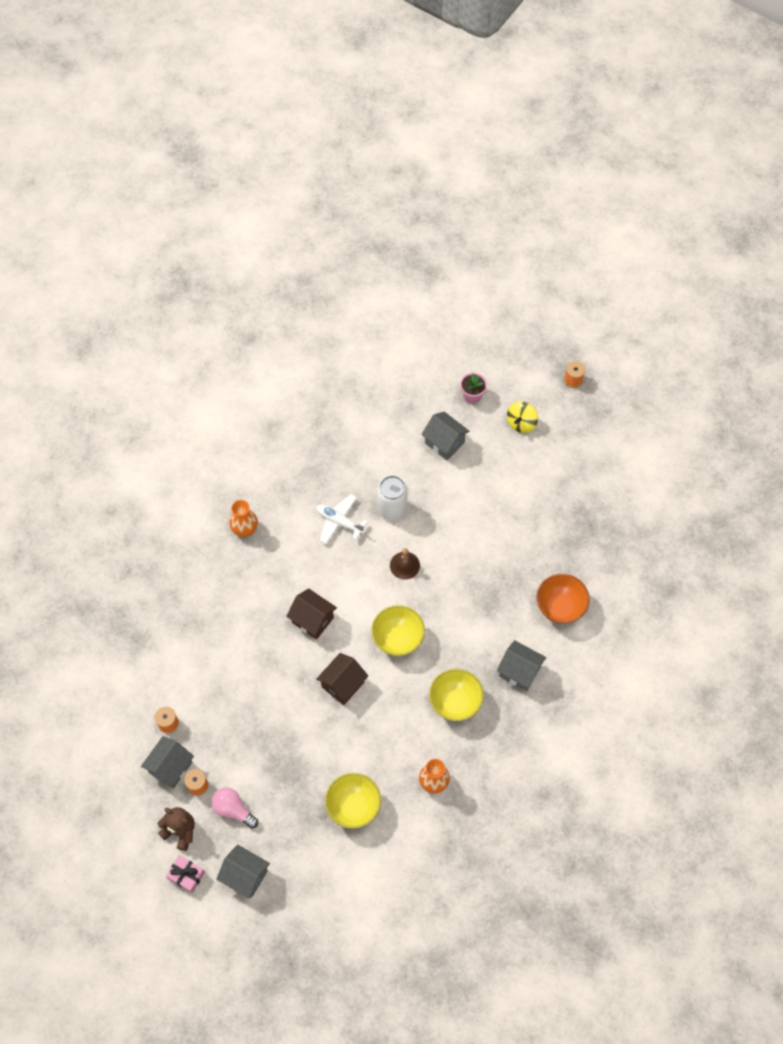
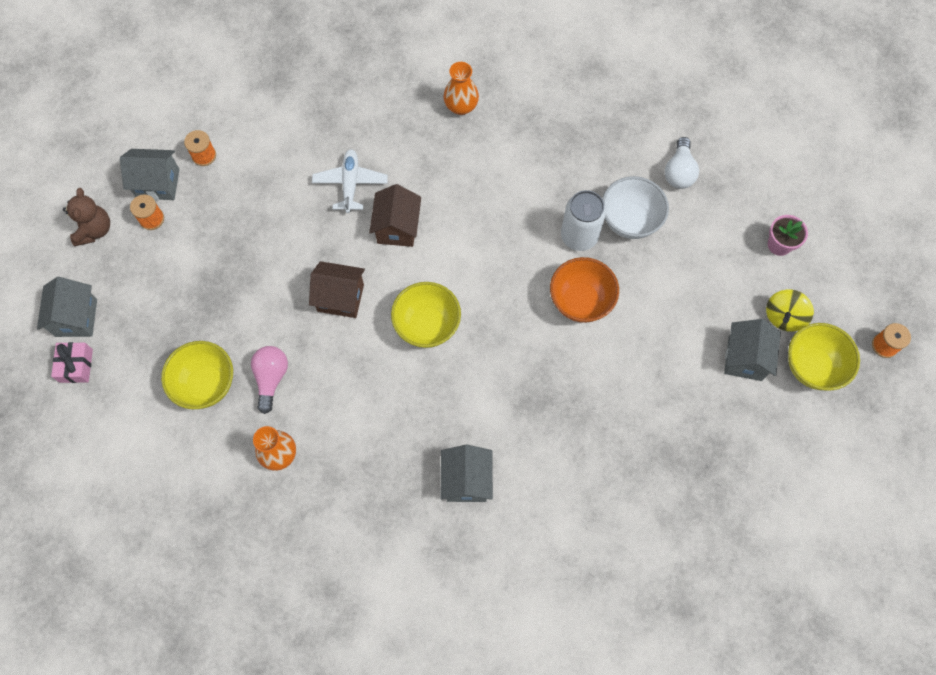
camera: 60 degrees right, 5 degrees up
(186, 875) = (50, 261): pink gift -> pink gift (76, 365)
(233, 809) = (142, 267): pink light bulb -> pink light bulb (271, 378)
(339, 522) = (528, 192): white plane -> white plane (350, 184)
(384, 422) = (679, 172): none -> white light bulb
(400, 472) = (629, 221): none -> white bowl
(404, 565) = (520, 285): brown bell -> none
(444, 443) = (698, 247): grey house -> grey house (745, 358)
(455, 702) = (387, 428): yellow bowl -> yellow bowl (812, 366)
(521, 423) = (784, 316): yellow spinning top -> yellow spinning top turned 60 degrees counterclockwise
(560, 607) = (576, 485): orange bowl -> orange bowl (580, 301)

